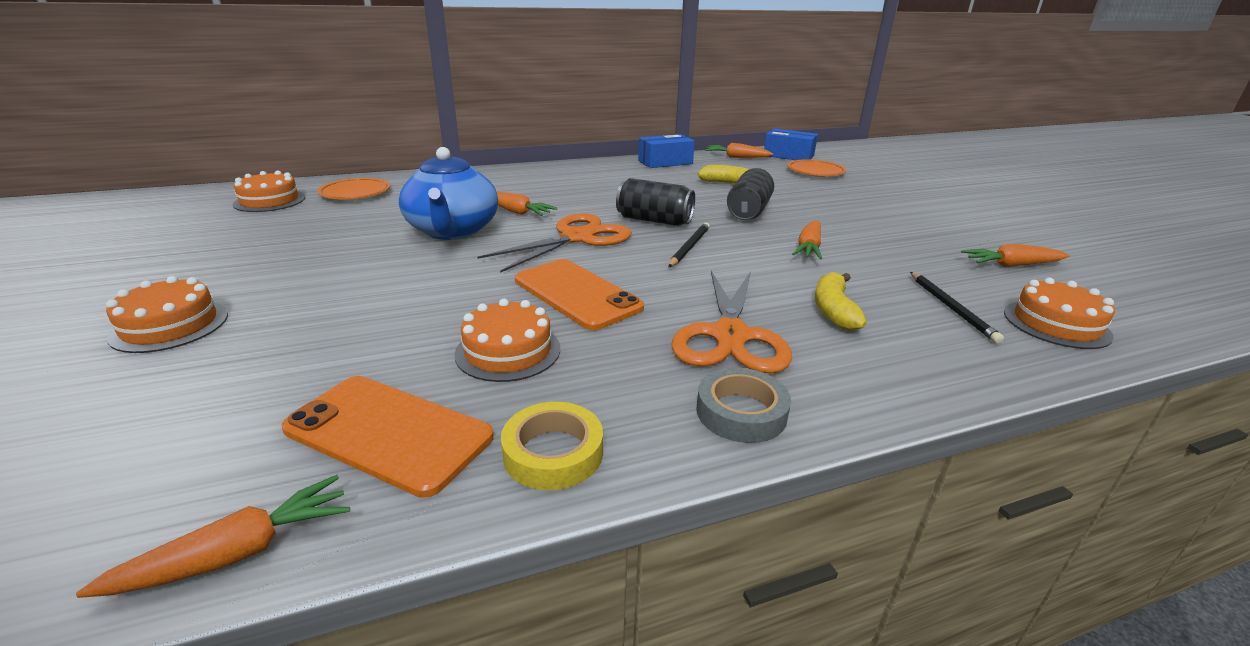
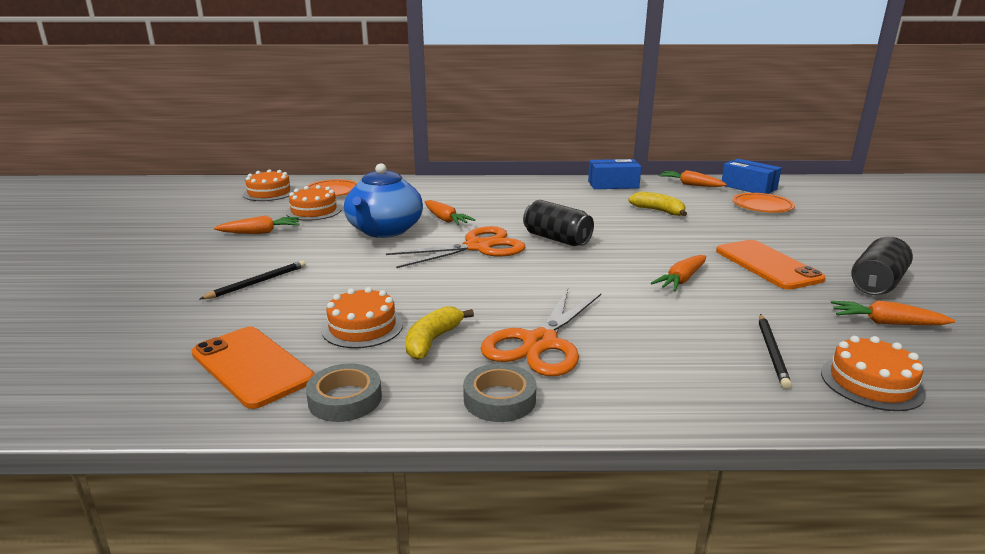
camera: 20 degrees right, 5 degrees down
(170, 325) = (163, 277): orange cake -> orange cake (314, 211)
(237, 553) = (135, 415): orange carrot -> orange carrot (260, 232)
(553, 453) = (345, 399): yellow tape -> grey tape
(576, 294) = (443, 293): orange phone -> orange phone (767, 265)
(689, 247) = (568, 266): black pencil -> black pencil (257, 282)
(748, 211) = (653, 240): black can -> black can (876, 284)
(833, 310) = (652, 337): yellow banana -> yellow banana (432, 341)

